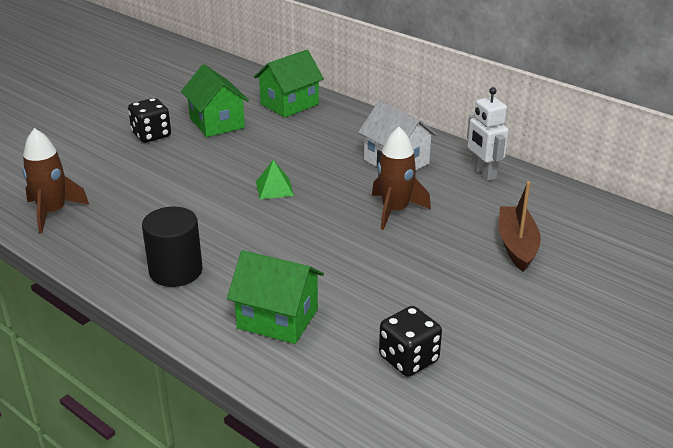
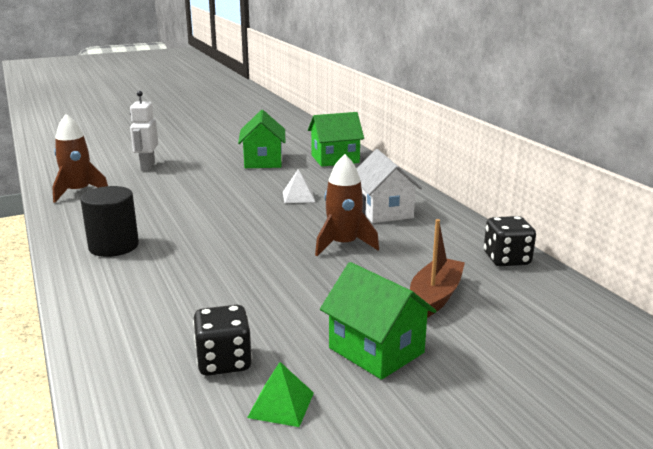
camera: 25 degrees right, 10 degrees down
(151, 135) = (205, 160): black dice -> black dice (506, 259)
(274, 188) = (257, 209): green pyramid -> green pyramid (281, 404)
(277, 318) = (149, 298): green house -> green house (376, 350)
(299, 163) = (298, 197): none -> white pyramid
(483, 173) = (459, 234): white robot -> white robot (147, 166)

